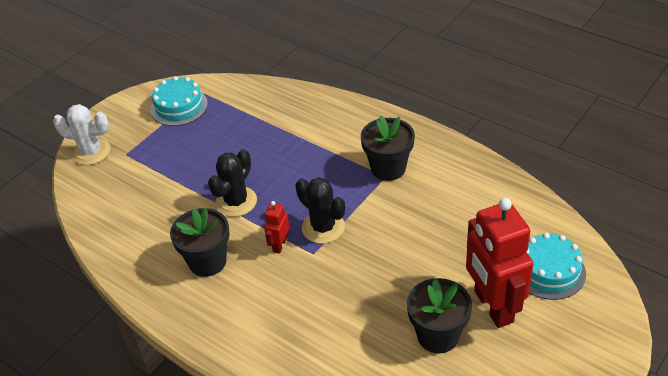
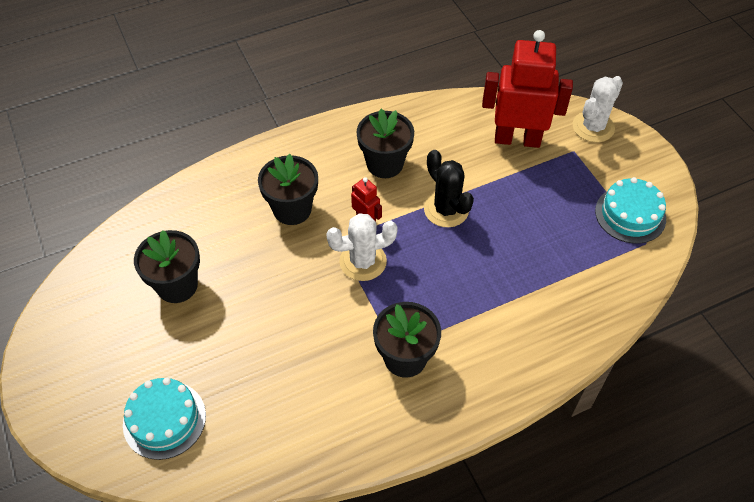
camera: 115 degrees right, 10 degrees up
(301, 300) = (292, 209): none -> black flower pot
(323, 227) = (363, 261): black cactus -> white cactus
(493, 307) = (168, 344): red robot -> red robot (517, 139)

